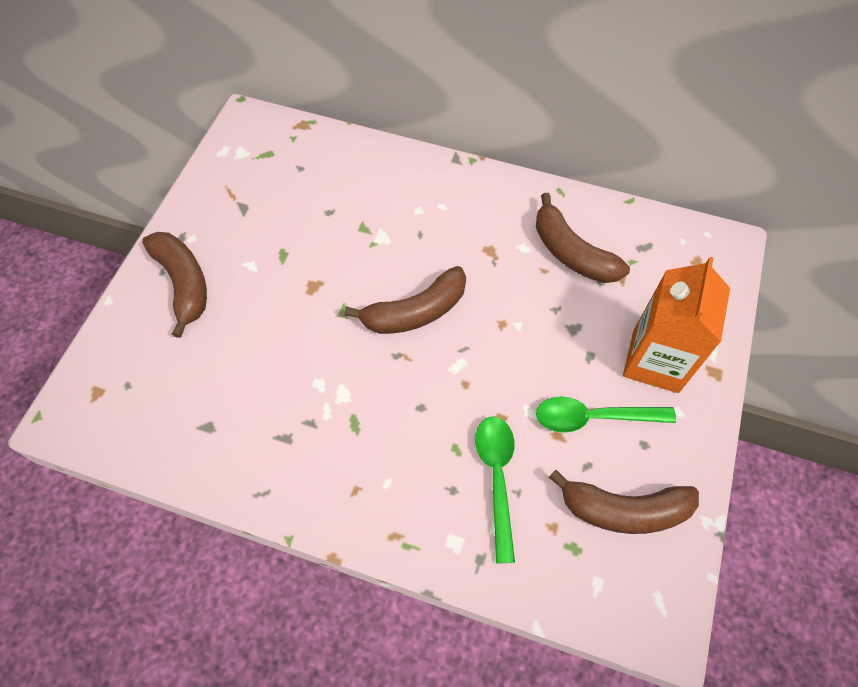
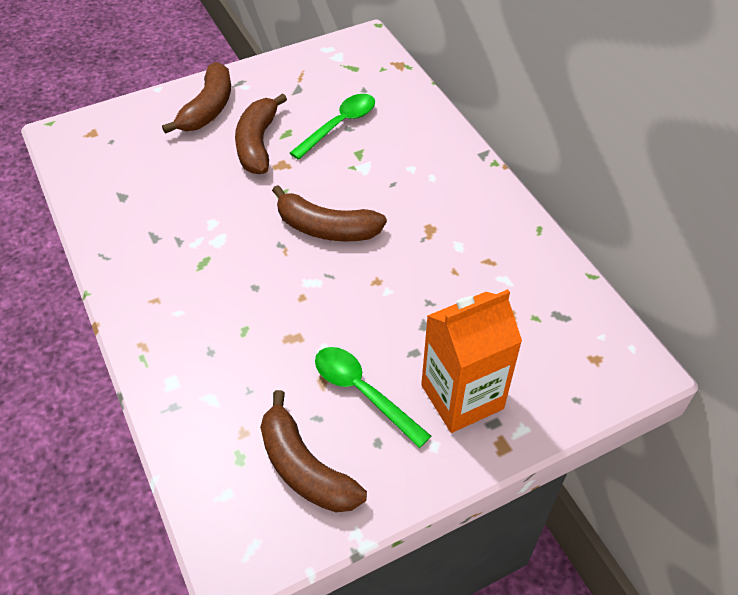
camera: 45 degrees right, 10 degrees down
(497, 477) = (247, 369): green spoon -> green spoon (340, 125)
(571, 253) = (492, 276): brown banana -> brown banana (257, 144)

